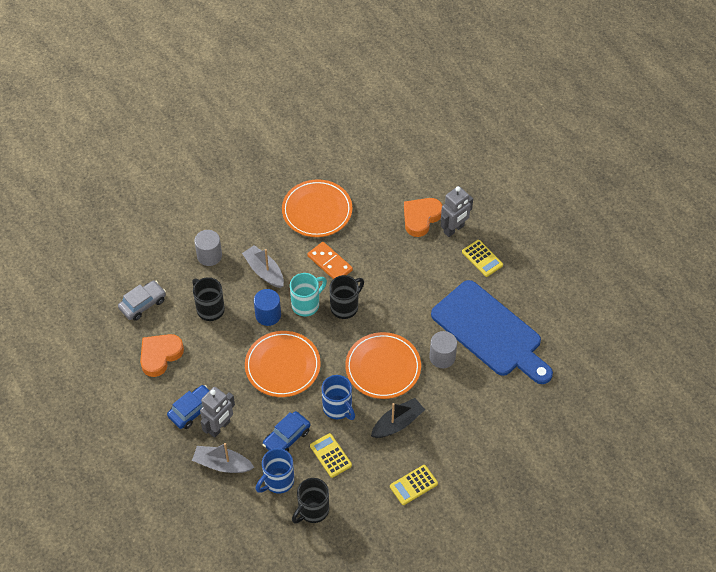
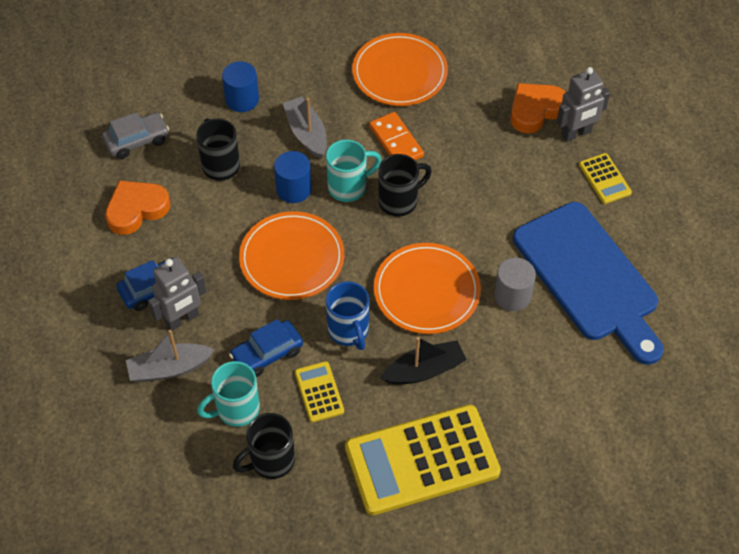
camera: 15 degrees right, 0 degrees up
(209, 256) = (242, 99): grey cylinder -> blue cylinder
(222, 464) = (169, 368): grey boat -> grey boat turned 45 degrees counterclockwise
(278, 481) = (236, 409): blue mug -> turquoise mug
(413, 485) = (422, 460): yellow calculator -> yellow calculator, size x2.23

